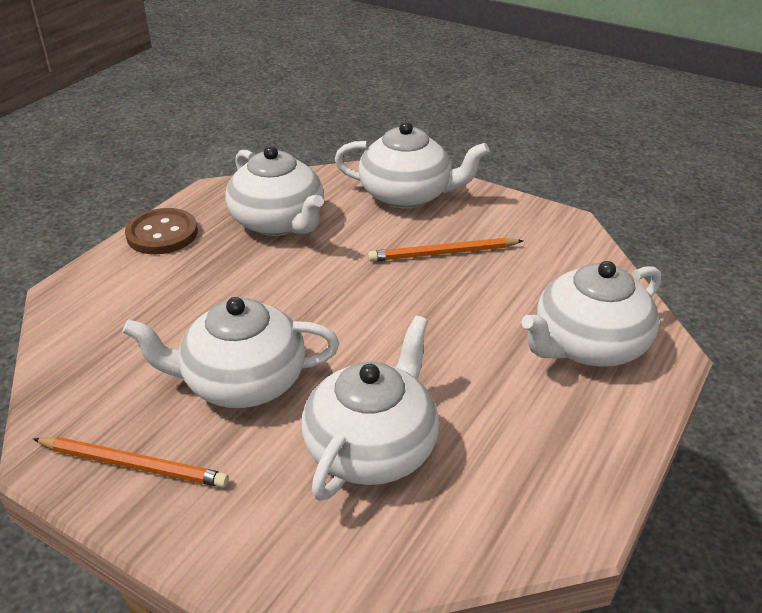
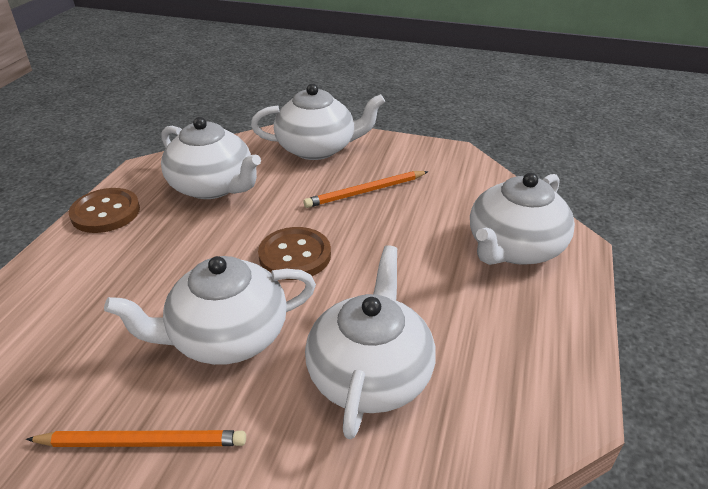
camera: 15 degrees left, 0 degrees up
(339, 311) = (295, 255): none -> brown button

